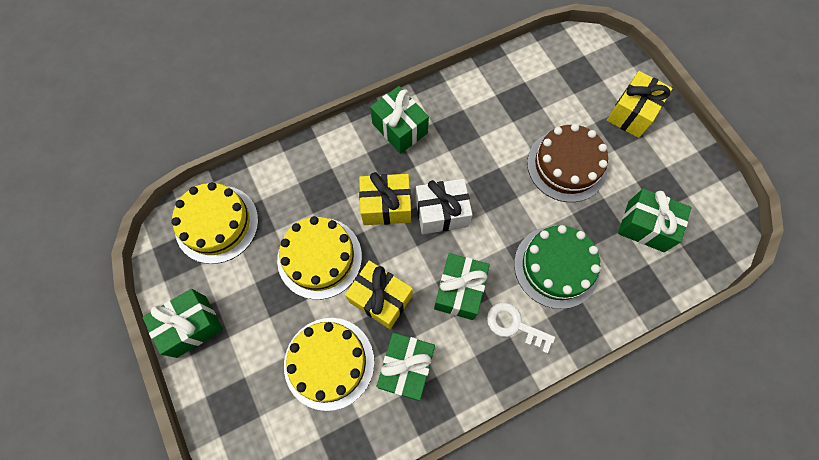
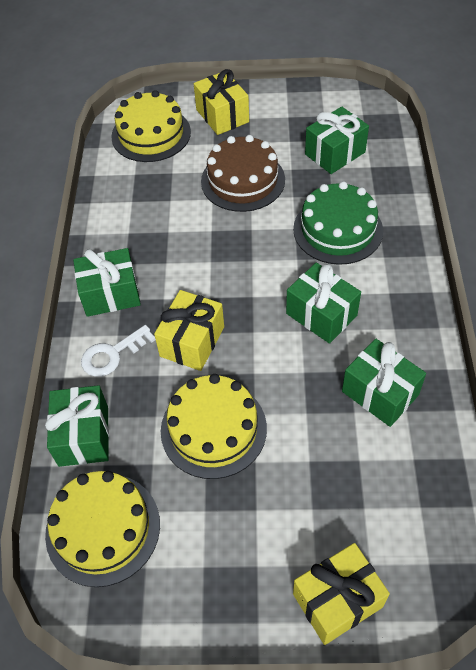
camera: 60 degrees left, 15 degrees down
(191, 326) = (221, 608): green gift -> green gift (83, 436)
(329, 363) = (340, 465): yellow cake -> yellow cake (151, 134)
(380, 298) = (293, 387): yellow gift -> yellow gift (337, 600)
(441, 213) = (230, 296): white gift -> none
(514, 325) = (378, 285): white key -> white key (112, 354)

